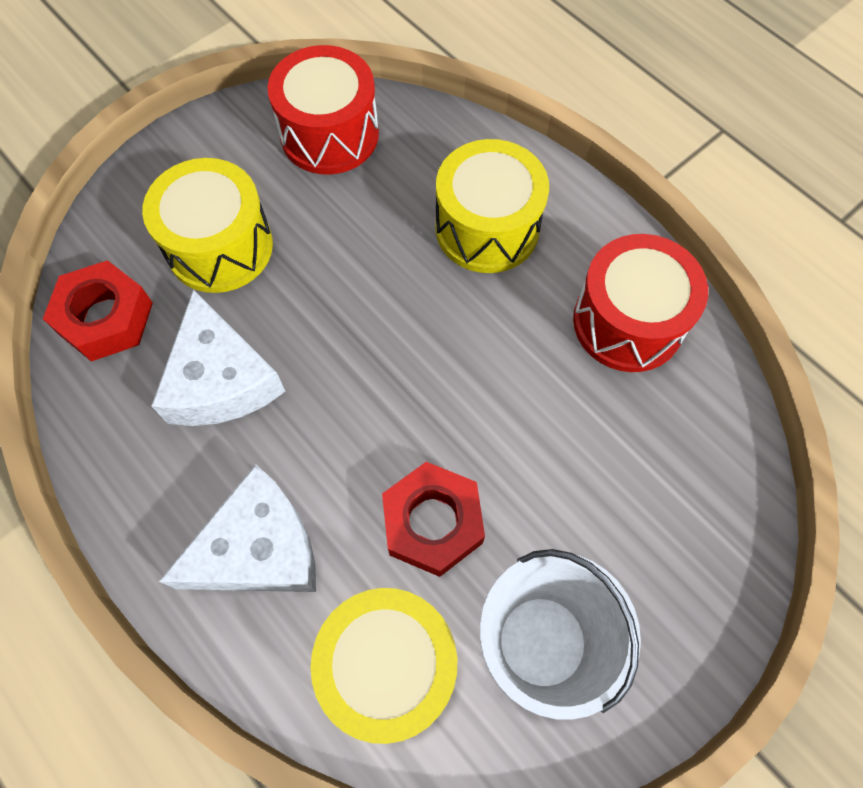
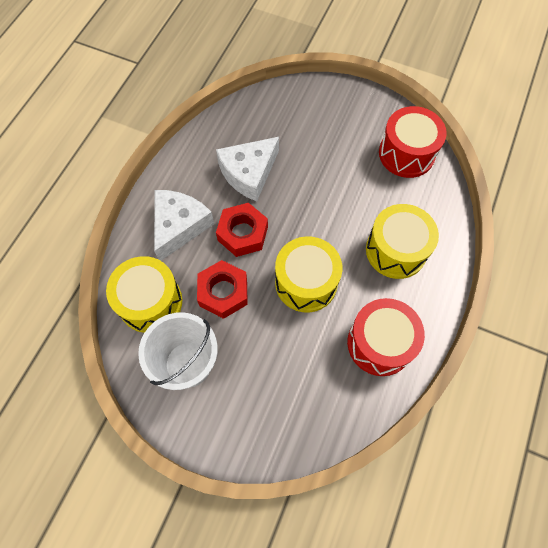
camera: 65 degrees right, 0 degrees up
(105, 318) = (254, 115): red nut -> red nut (243, 233)
(220, 247) = (315, 139): yellow drum -> yellow drum (306, 282)
(259, 549) = (179, 226): white cheese -> white cheese turned 105 degrees counterclockwise

